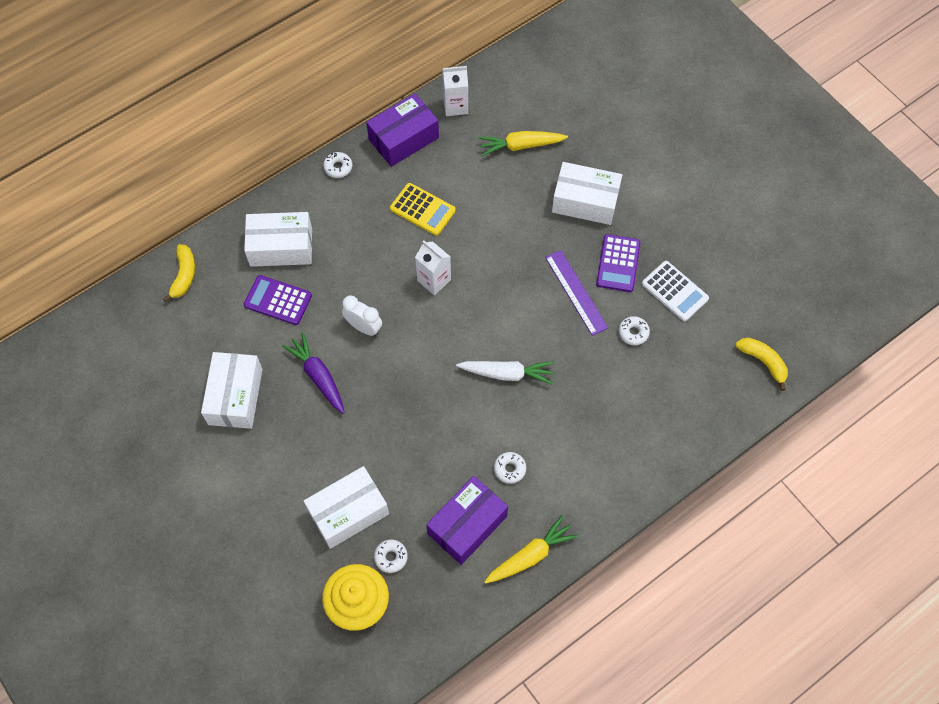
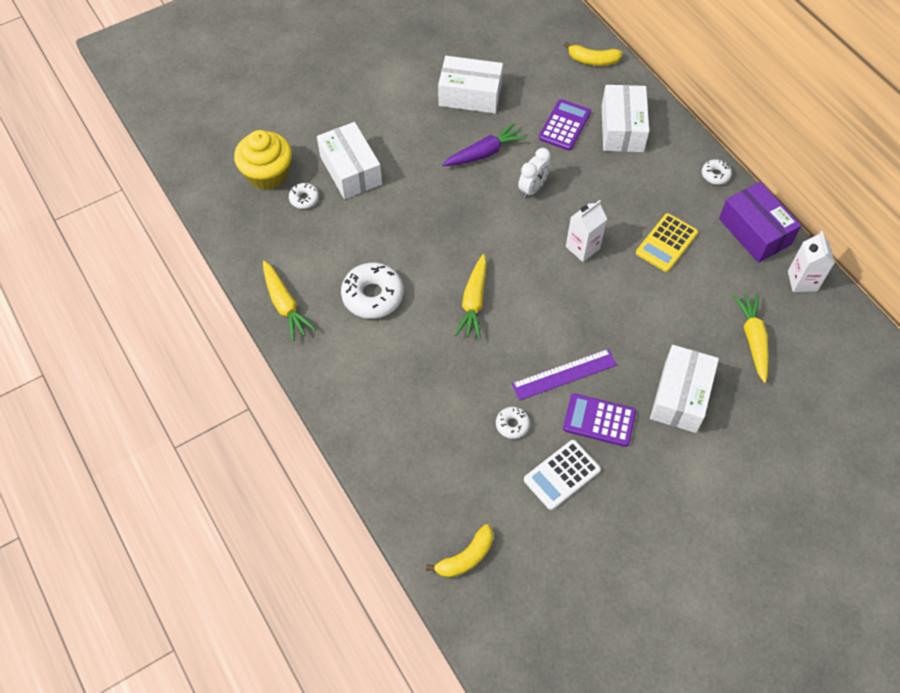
camera: 95 degrees right, 5 degrees down
(467, 525) = (323, 257): purple box -> none
(507, 374) = (474, 302): white carrot -> yellow carrot
(509, 469) = (373, 296): white donut -> white donut, size x1.96

